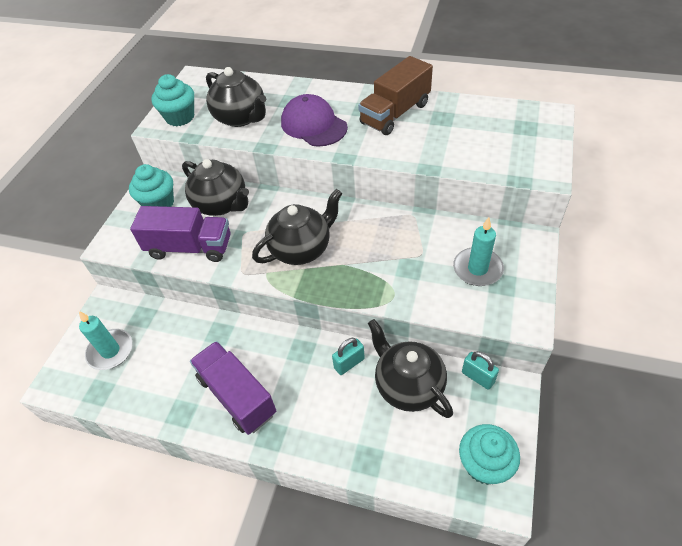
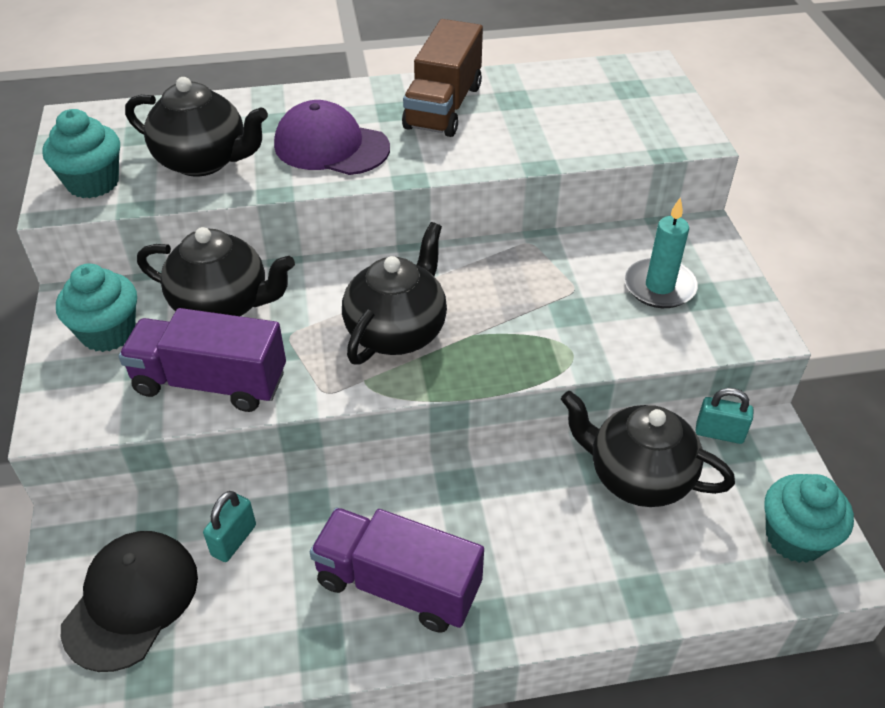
camera: 30 degrees left, 5 degrees down
(110, 351) = (131, 601): turquoise candle -> black cap
(190, 247) = (210, 382): purple truck -> purple truck turned 150 degrees counterclockwise
(349, 363) = (539, 477): turquoise padlock -> turquoise padlock (234, 540)

